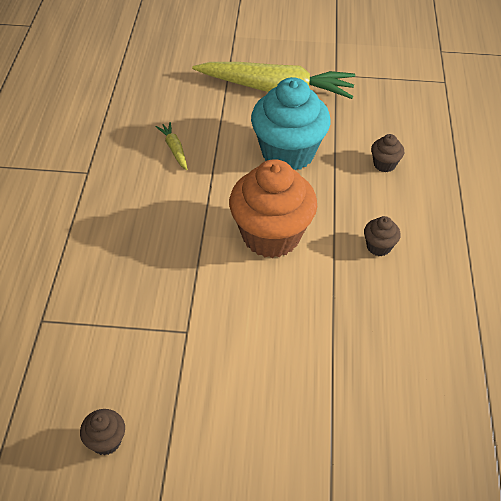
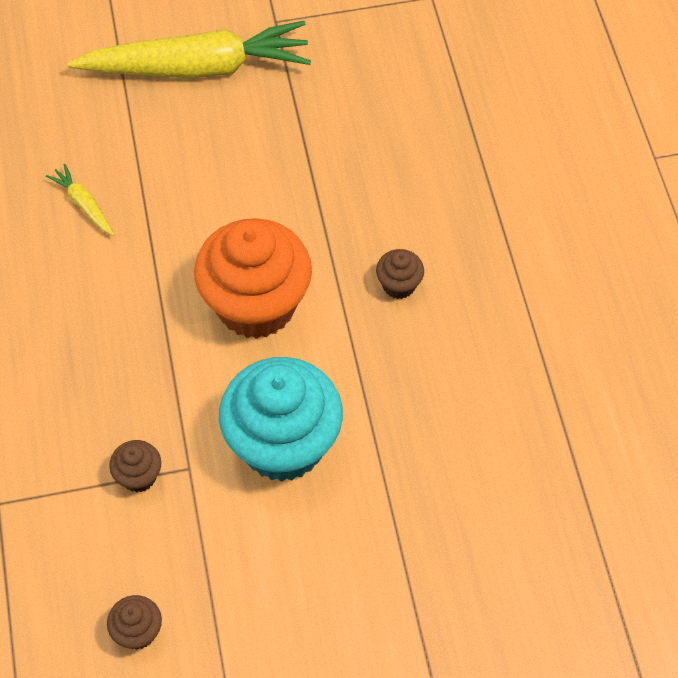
camera: 15 degrees left, 10 degrees up
(288, 153) = (243, 171): turquoise cupcake -> turquoise cupcake (283, 444)
(384, 164) = (378, 157): brown cupcake -> brown cupcake (139, 476)

